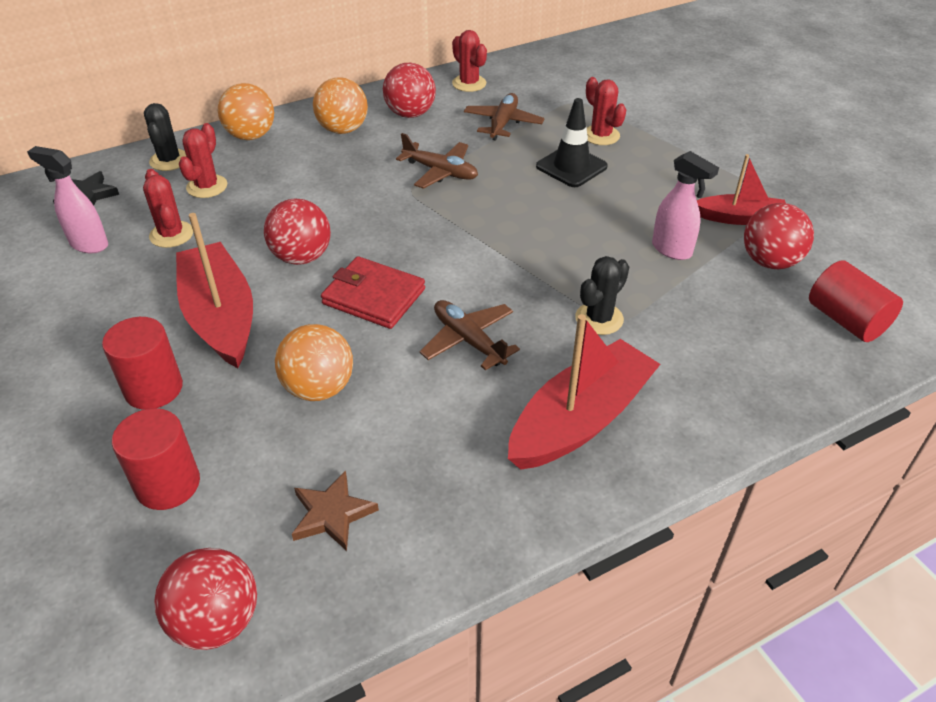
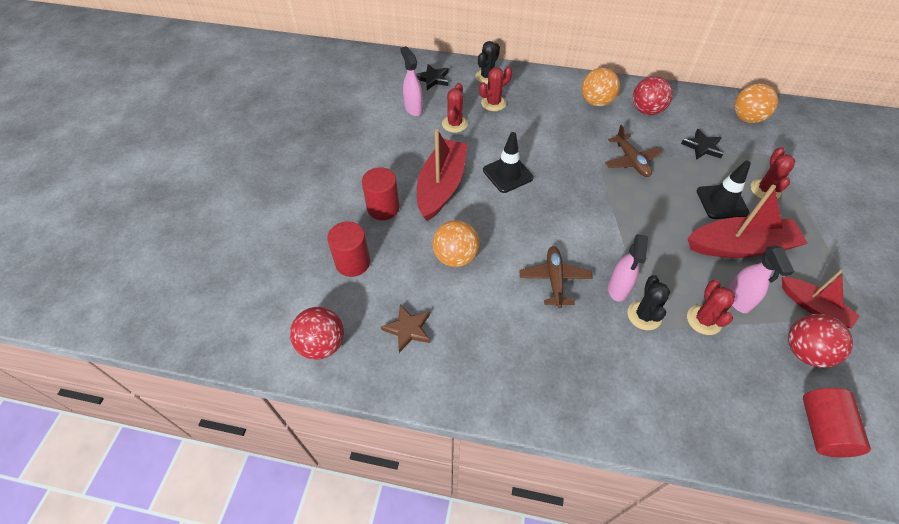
camera: 40 degrees right, 10 degrees up
(251, 136) = (541, 81): orange ball -> orange ball (747, 118)
(302, 257) = (507, 174): red ball -> black traffic cone
(374, 296) = (525, 220): red wallet -> none
(469, 83) = (704, 106): red cactus -> red cactus (704, 320)
(503, 123) = (702, 147): brown plane -> black star
(548, 308) = (618, 289): none -> pink spray bottle
(580, 419) = (575, 369): red boat -> red boat (740, 246)
(599, 319) = (644, 315): black cactus -> black cactus turned 75 degrees counterclockwise

